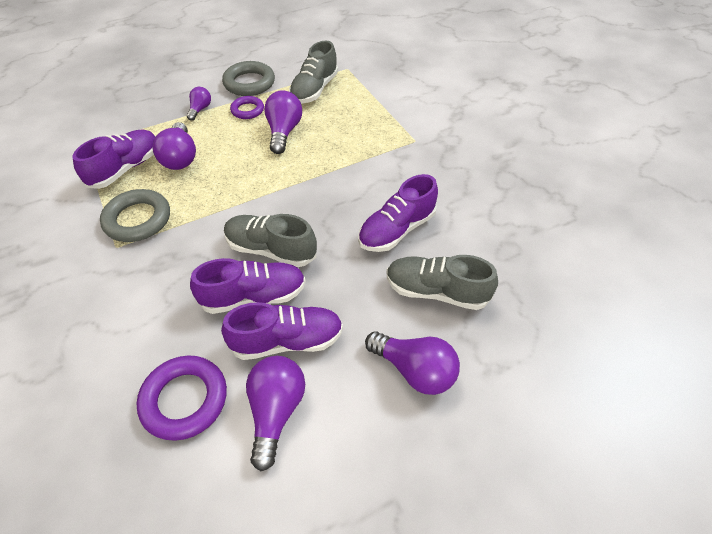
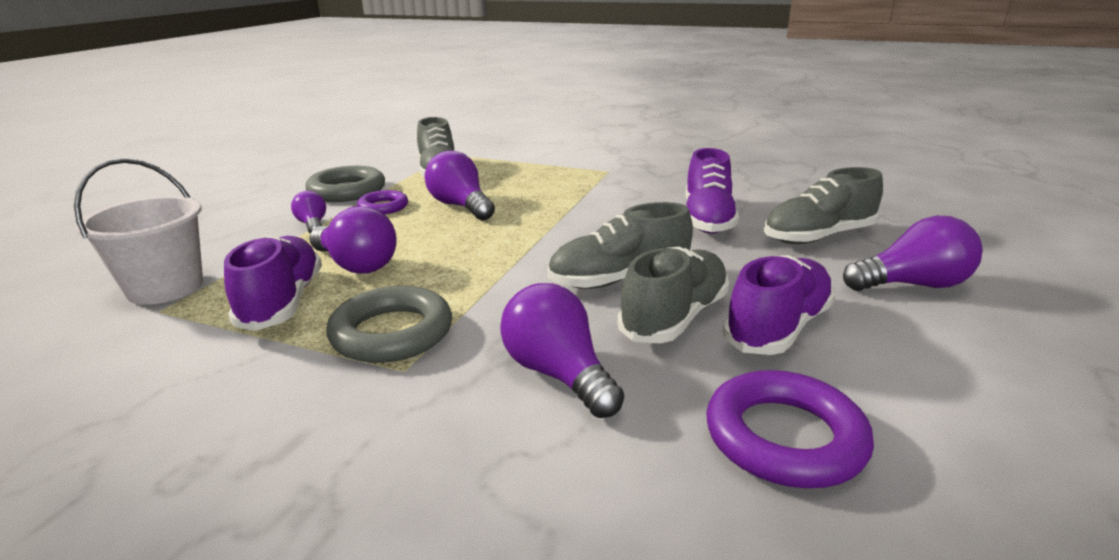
camera: 40 degrees left, 25 degrees down
(100, 129) = (165, 288): none -> white bucket
(254, 296) = (675, 317): purple shoe -> grey shoe
(276, 411) = (884, 380): purple light bulb -> purple light bulb (558, 374)

